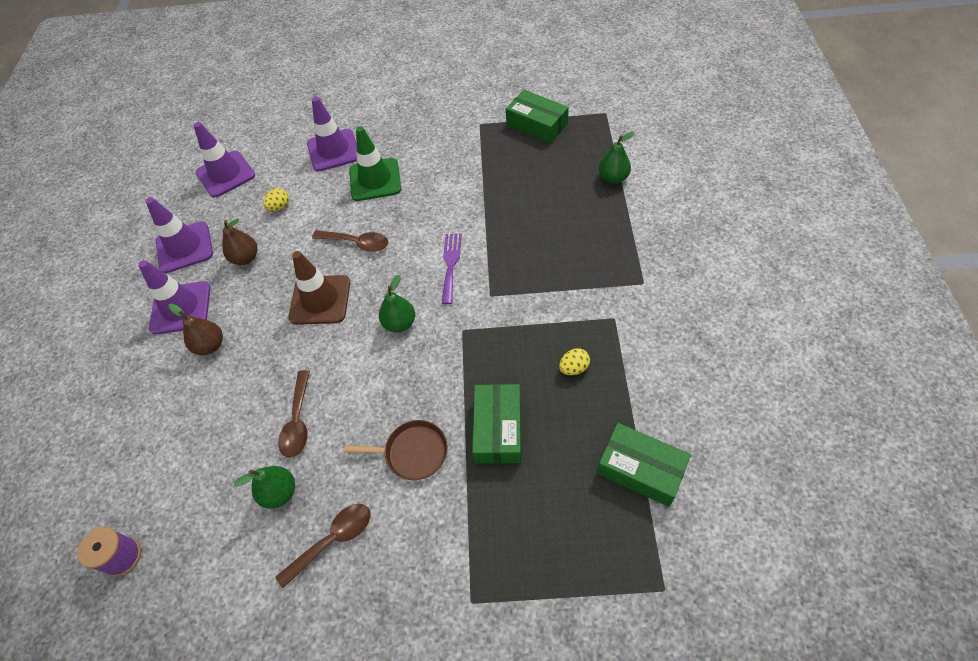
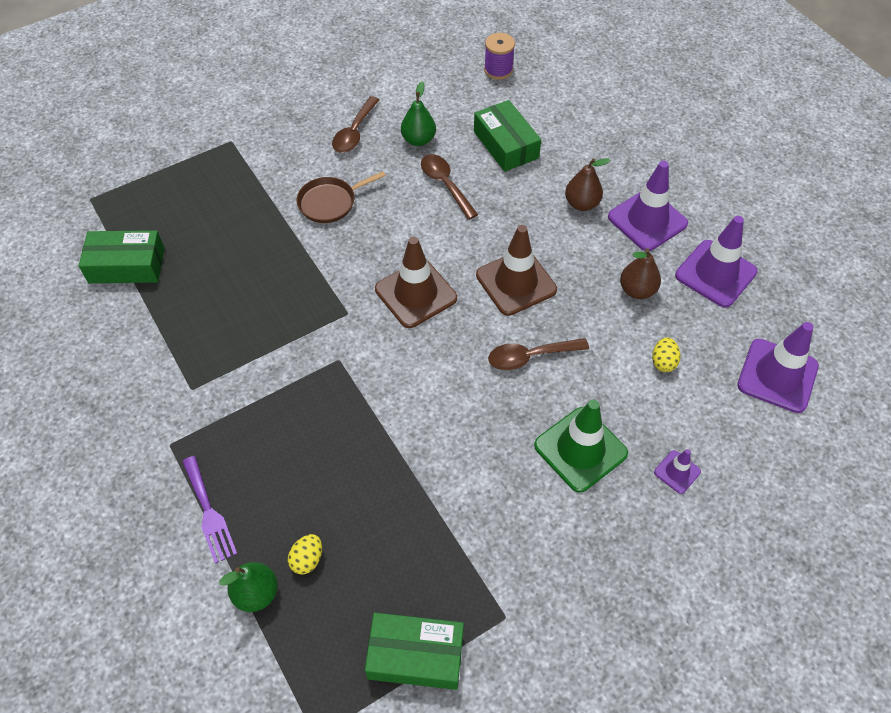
camera: 145 degrees right, 0 degrees up
(333, 150) = (677, 472): purple traffic cone -> purple traffic cone, size x0.49
(400, 323) = (416, 294): green pear -> brown traffic cone
(451, 264) = (404, 376): purple fork -> purple fork (209, 513)
(498, 429) = (265, 246): green box -> green box (505, 145)
(573, 368) = (216, 322): yellow egg -> yellow egg (307, 559)

